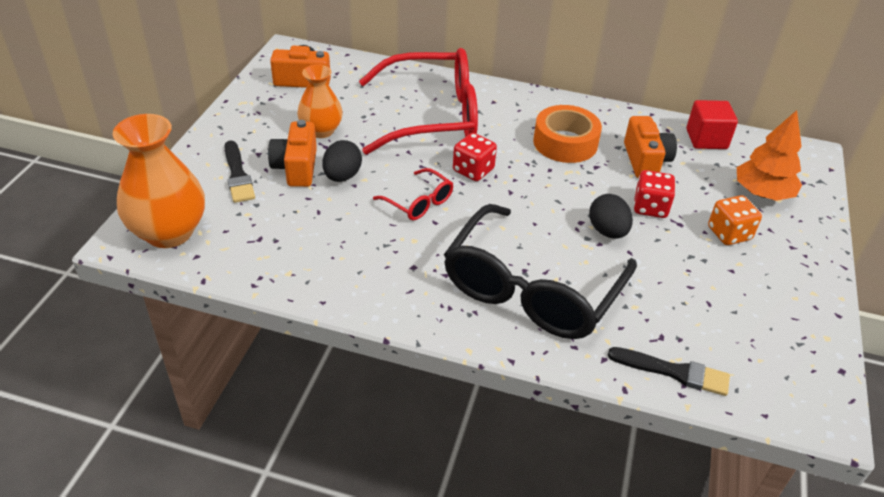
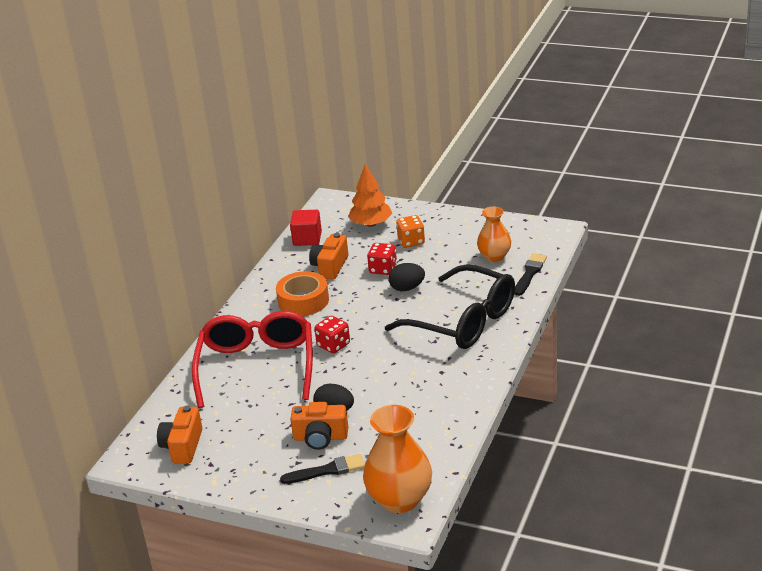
camera: 80 degrees left, 10 degrees down
(321, 131) = (268, 428): orange vase -> orange vase (494, 256)
(418, 202) = (370, 371): red glasses -> none
(645, 160) = (330, 267): orange camera -> orange camera turned 75 degrees counterclockwise

